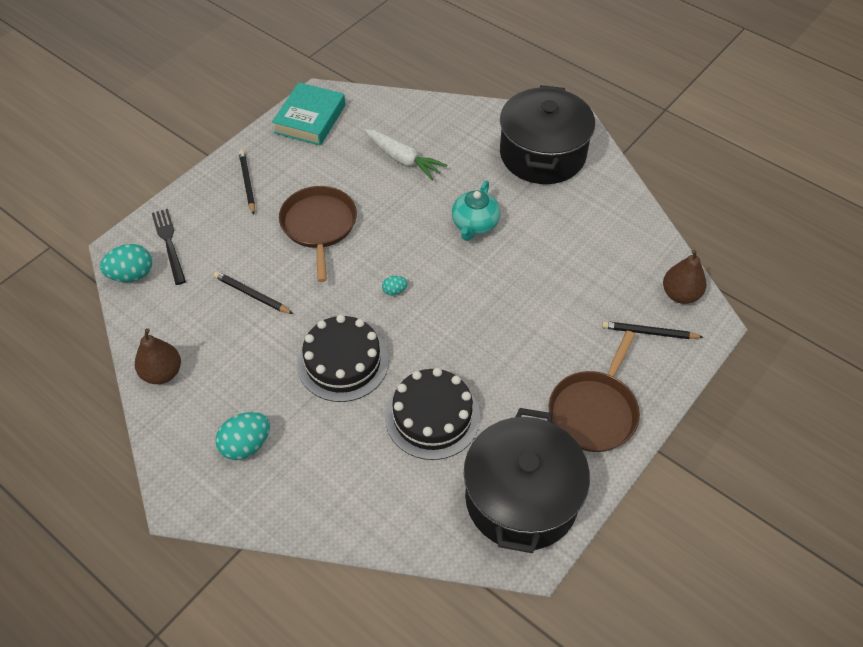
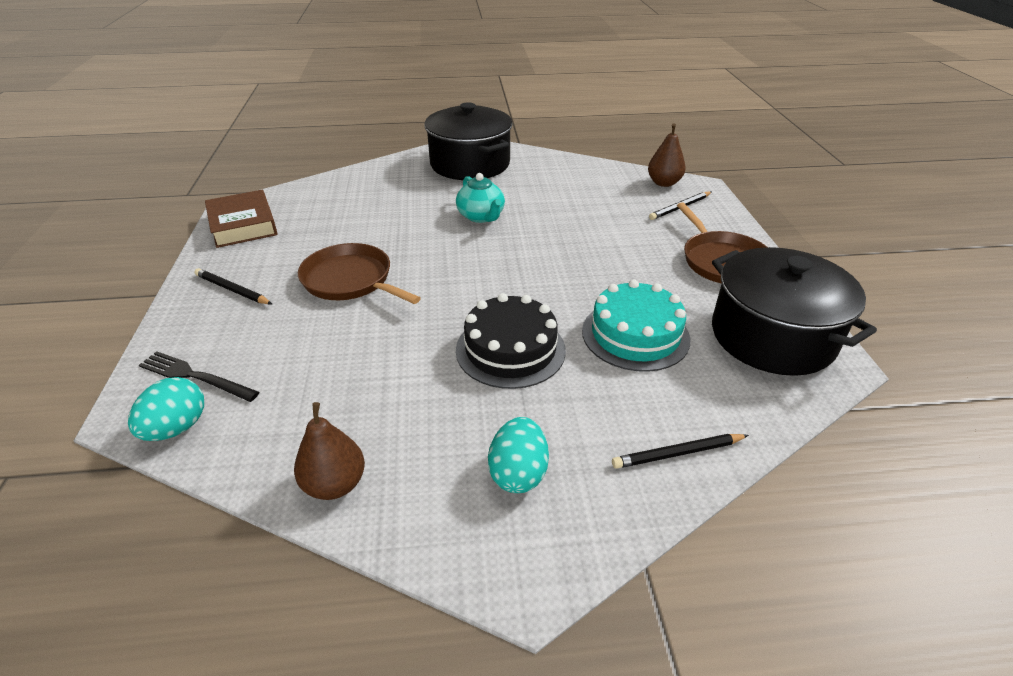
camera: 45 degrees left, 15 degrees down
(252, 294) = (350, 359): black pencil -> black pencil (677, 453)
(310, 119) = (243, 225): turquoise book -> brown book
(394, 291) = (481, 282): turquoise egg -> none
(403, 159) = (367, 210): white carrot -> none
(432, 416) = (635, 335): black cake -> turquoise cake

